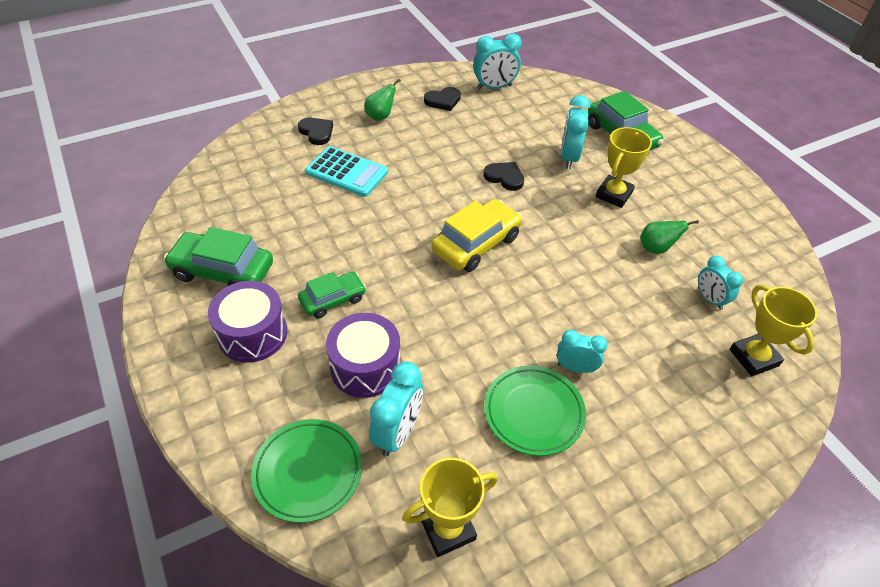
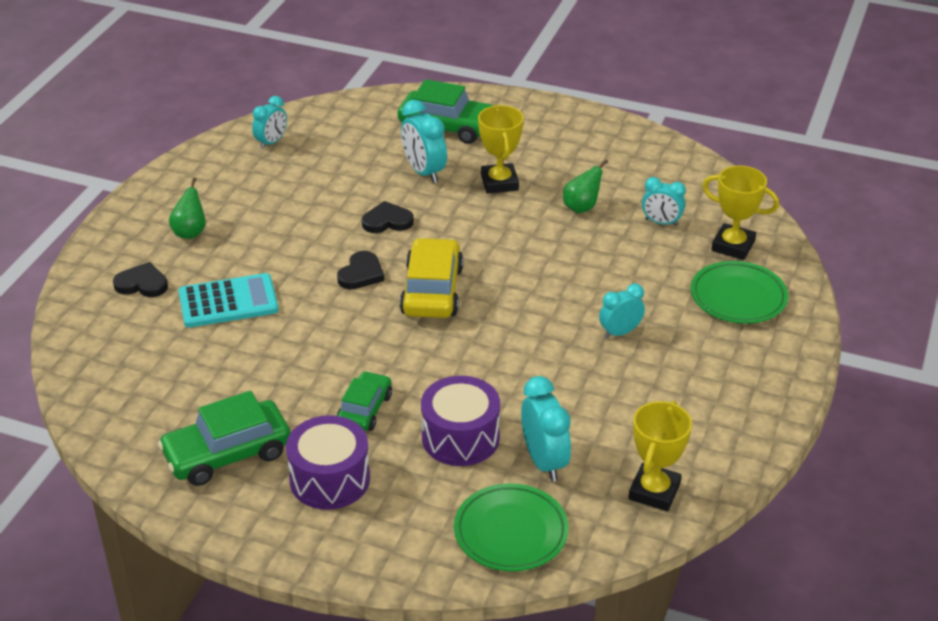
camera: 40 degrees left, 10 degrees down
(443, 101) = (236, 183): black heart -> black heart (361, 274)
(494, 87) = (271, 142): turquoise clock -> turquoise clock, size x0.67
(533, 412) = (625, 381): green plate -> green plate (738, 297)

